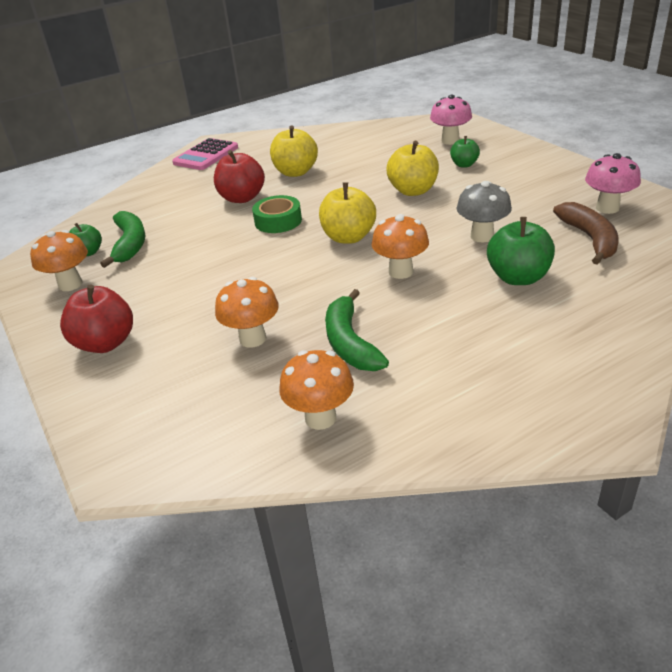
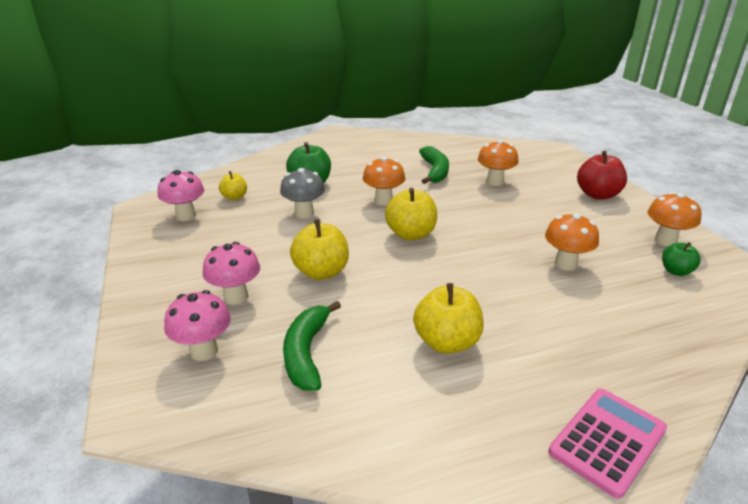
camera: 170 degrees left, 5 degrees down
(130, 244) = (634, 272): green banana -> green banana (307, 353)
(242, 198) = (520, 310): red apple -> none
(278, 221) = (475, 266): green tape -> none
(320, 418) = (458, 149): orange mushroom -> orange mushroom (565, 264)
(464, 165) = (236, 297): green apple -> pink mushroom
(589, 239) = (234, 197): brown banana -> yellow apple

